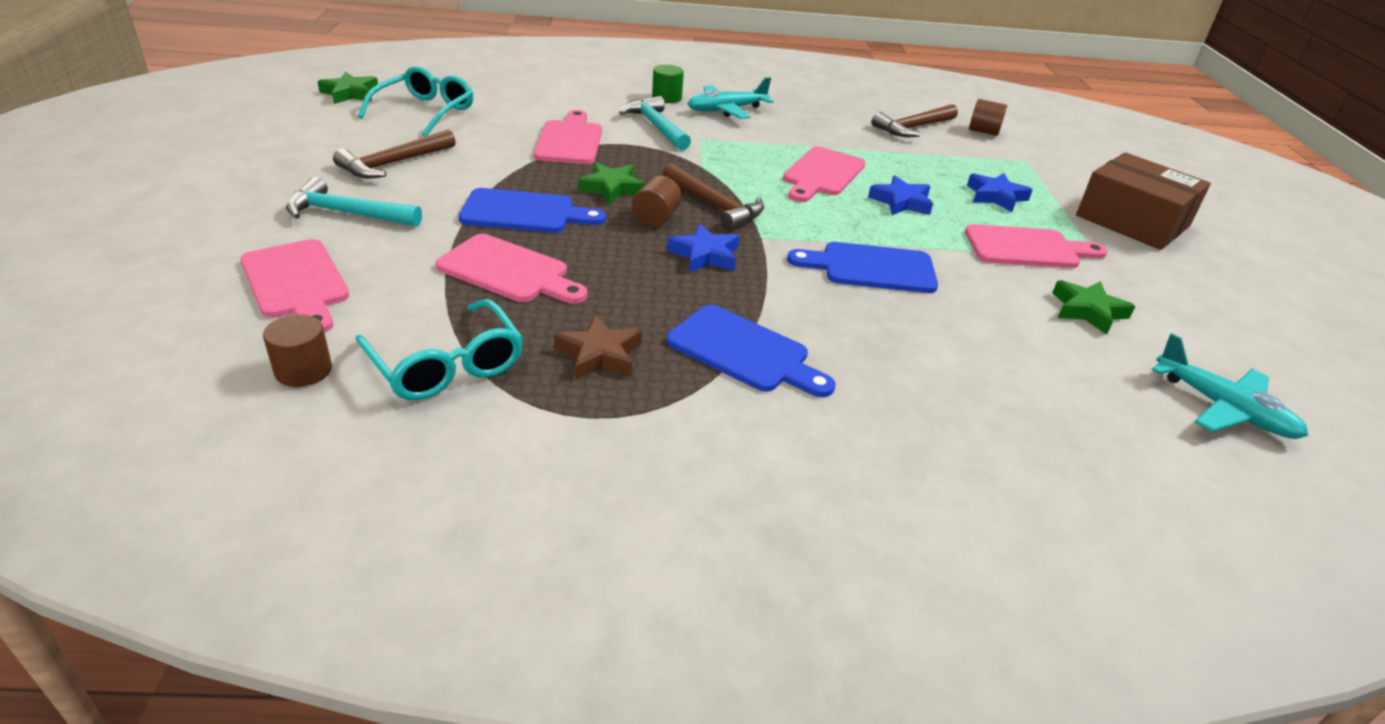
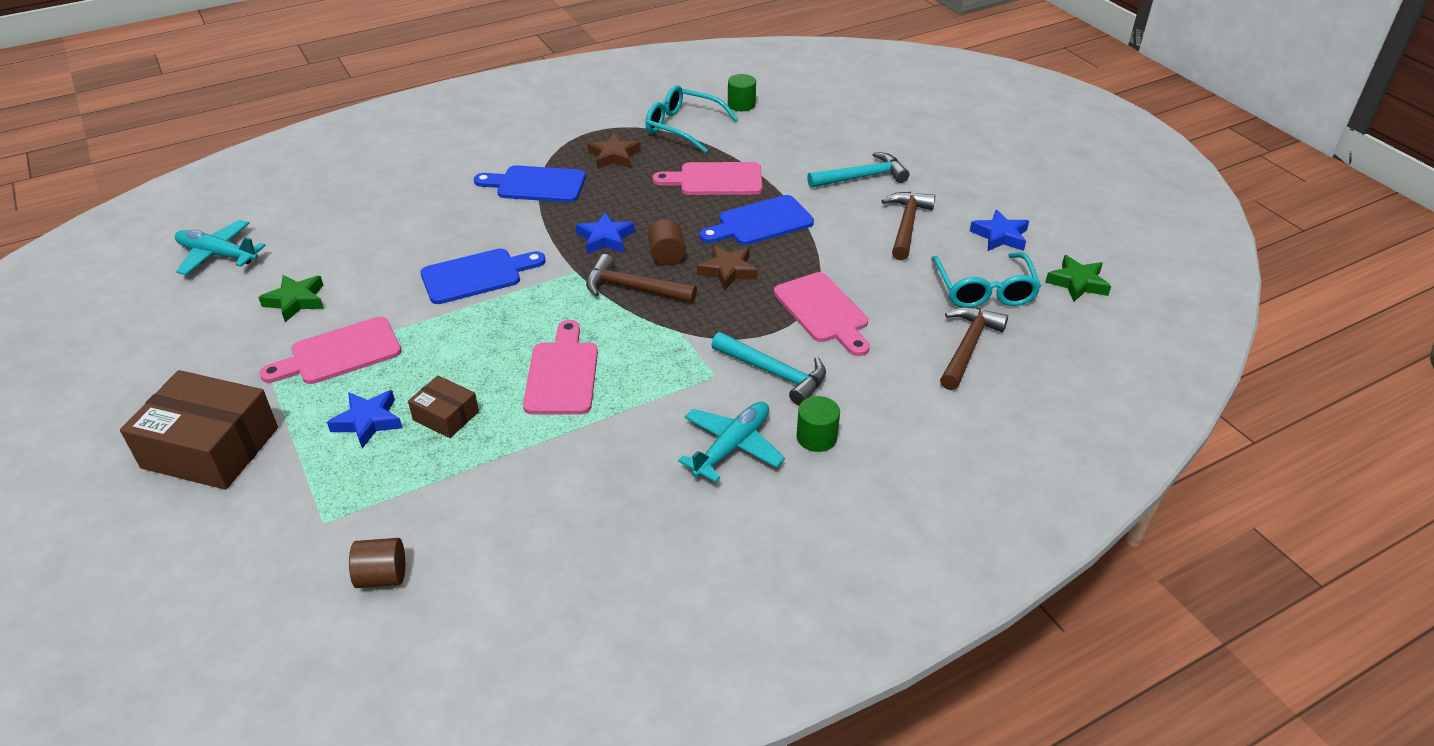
camera: 155 degrees right, 5 degrees up
(296, 283) = (812, 133): pink cutting board -> none
(303, 370) = (741, 104): brown cylinder -> green cylinder
(611, 188) = (728, 271): green star -> brown star
(901, 202) = (469, 366): blue star -> blue star (1000, 236)
(913, 128) = (485, 532): brown hammer -> brown hammer (968, 347)
(929, 181) = (446, 416): none -> brown box

